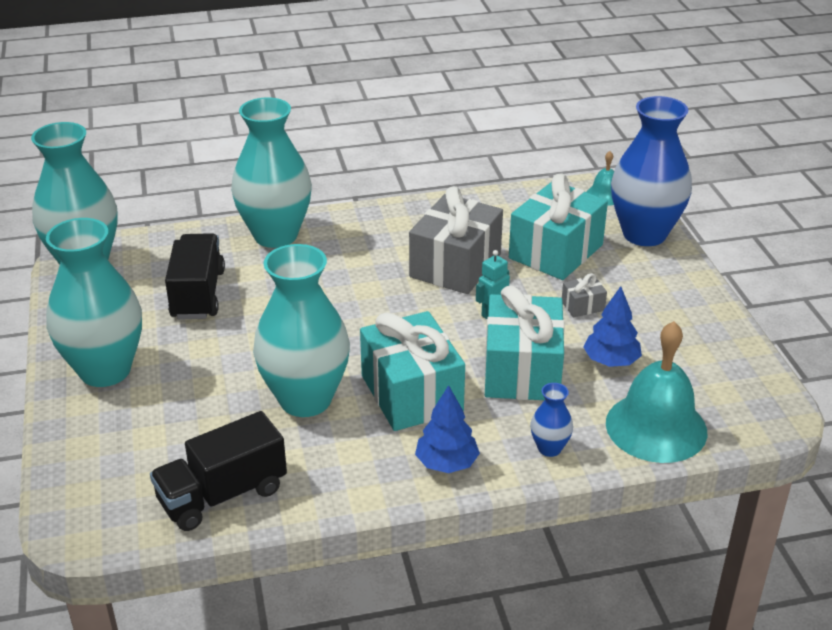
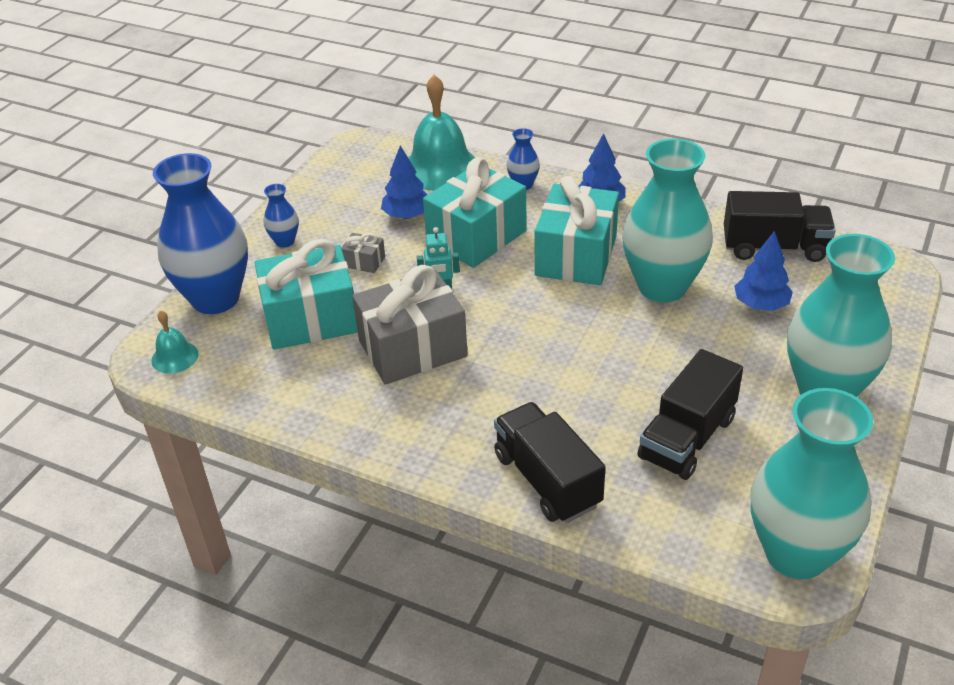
camera: 140 degrees left, 5 degrees up
(201, 423) = (761, 305): none -> blue tree
(275, 235) = (547, 480): turquoise vase -> black truck
(671, 292) = (285, 241): none -> blue vase

